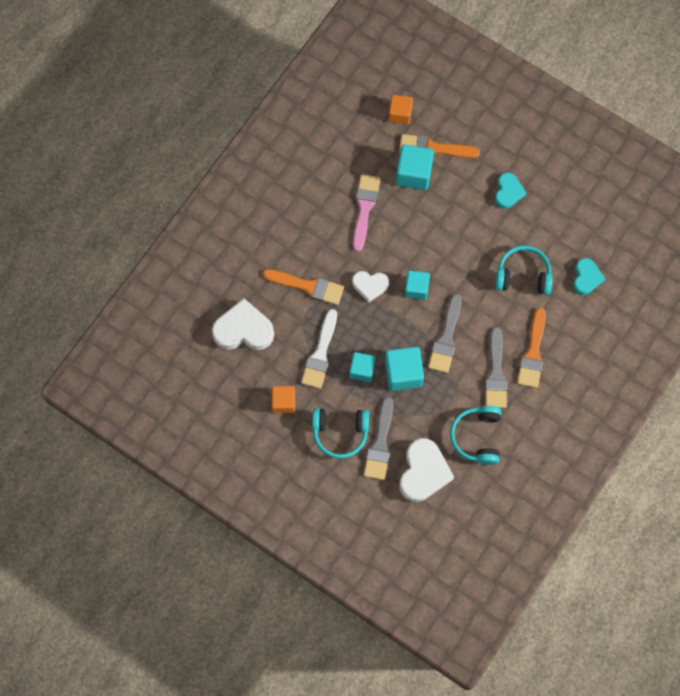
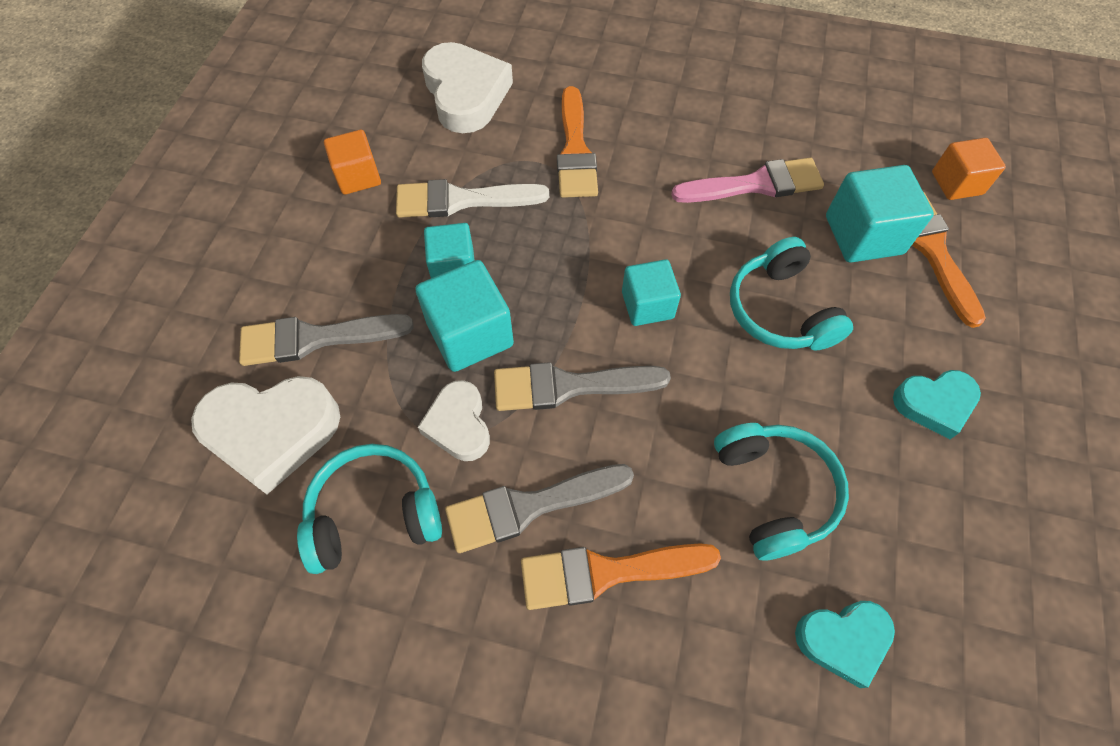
camera: 70 degrees right, 10 degrees down
(340, 433) = (322, 270): turquoise headphones -> turquoise headphones (780, 310)
(370, 286) = (617, 233): white heart -> white heart (459, 424)

